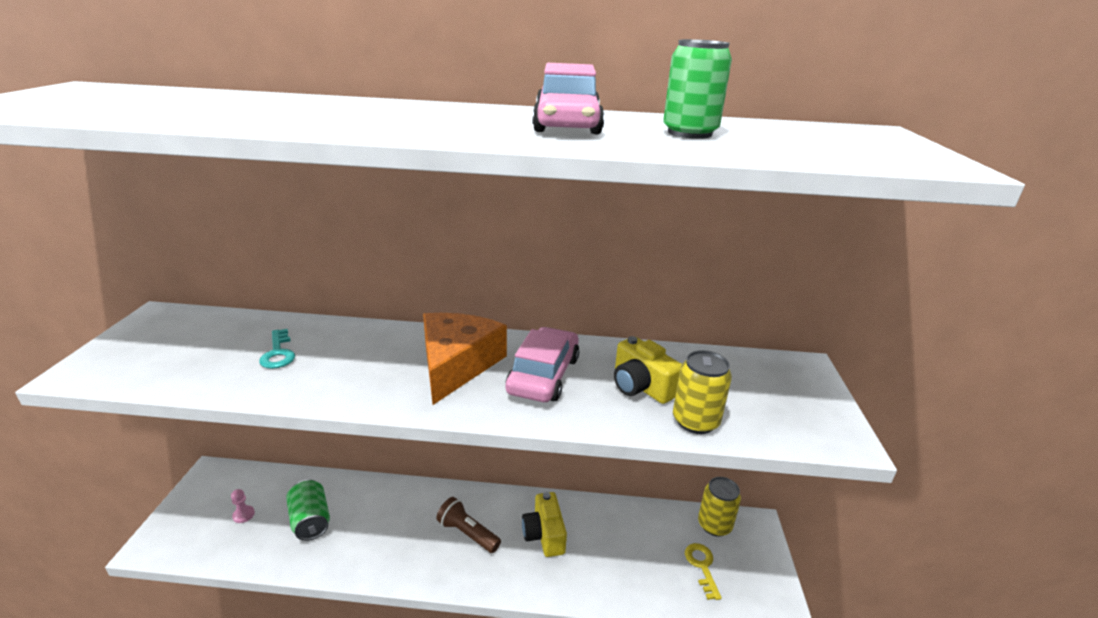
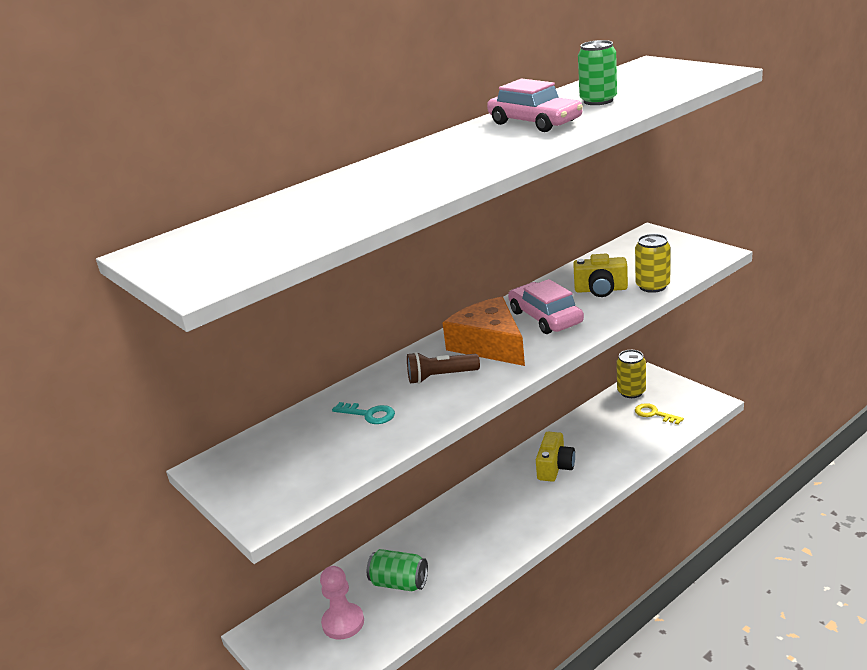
camera: 40 degrees left, 0 degrees up
(243, 515) = (343, 622): pink pawn -> pink pawn, size x2.02
(467, 533) = (512, 503): brown flashlight -> brown flashlight (440, 377)
(544, 534) = (555, 467): yellow camera -> yellow camera turned 105 degrees counterclockwise

